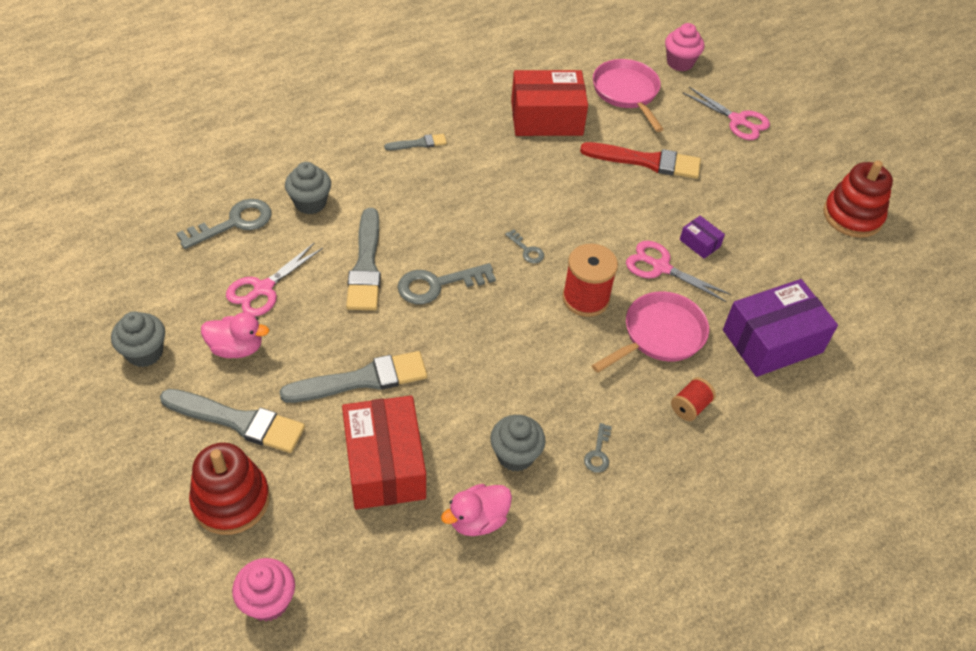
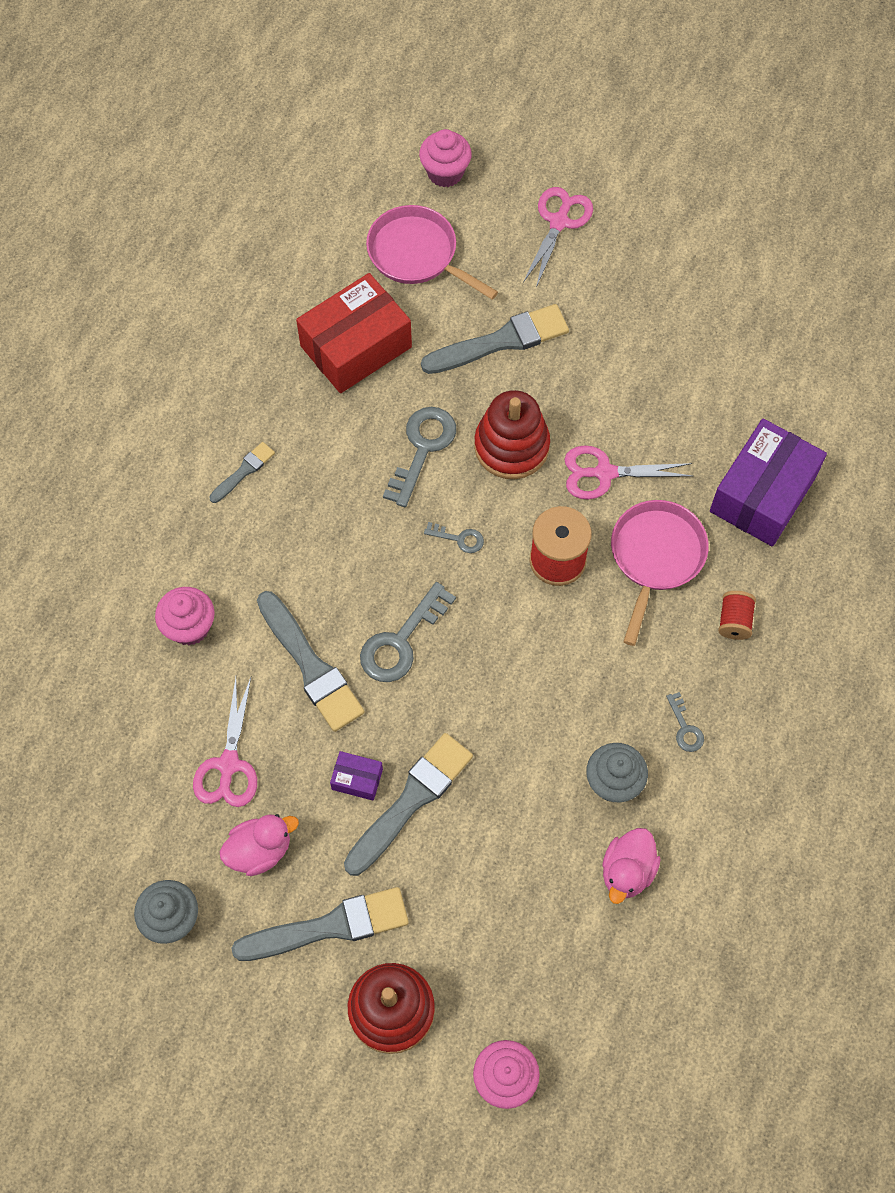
camera: 30 degrees left, 15 degrees up
(234, 223) = (129, 706): grey key -> grey key (422, 448)
(310, 203) = (189, 627): grey cupcake -> pink cupcake
(385, 464) = (503, 874): red box -> none
(646, 161) = (501, 341): red brush -> grey brush
(699, 243) = (622, 417): purple box -> purple box (357, 779)
(738, 120) = (559, 222): pink scissors -> pink scissors turned 75 degrees counterclockwise
(852, 216) = (748, 284): red stacking toy -> red stacking toy (511, 446)

